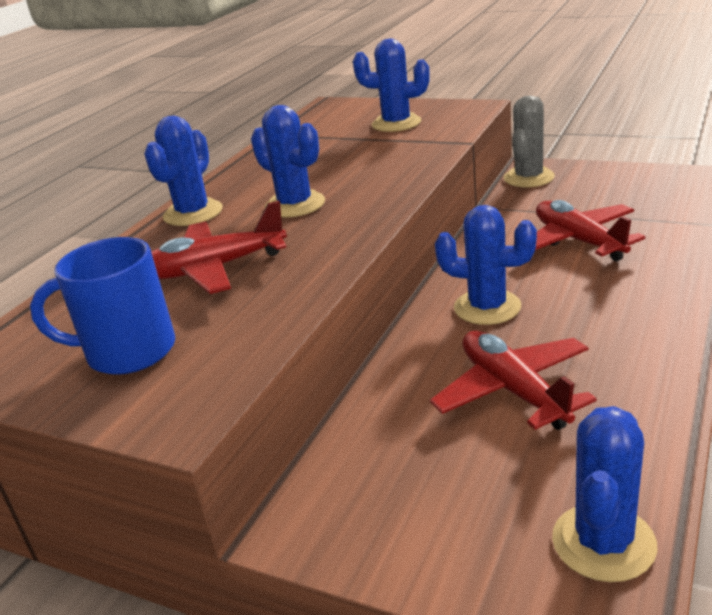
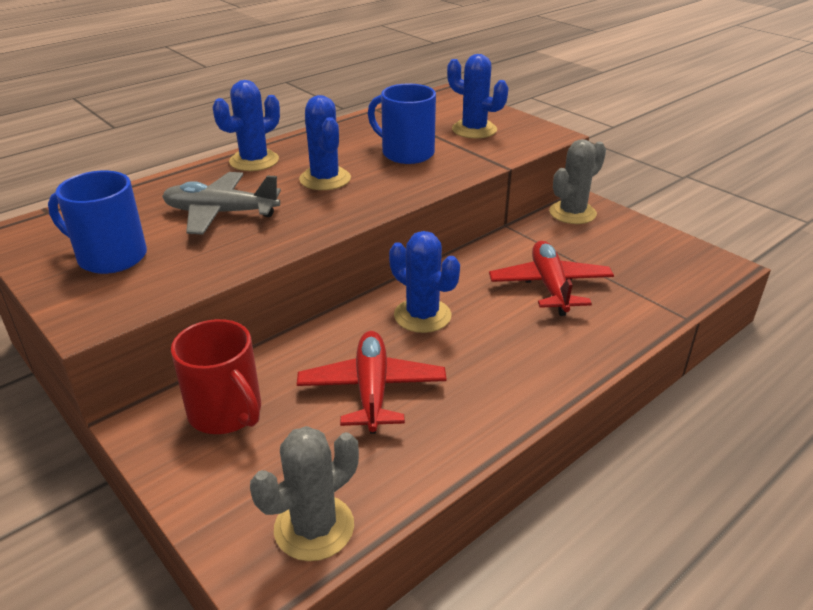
camera: 20 degrees right, 5 degrees up
(214, 269) = (221, 213): red plane -> grey plane
(353, 160) = (406, 153): none -> blue mug
(381, 475) = (226, 412): none -> red mug
(603, 542) = (314, 527): blue cactus -> grey cactus

